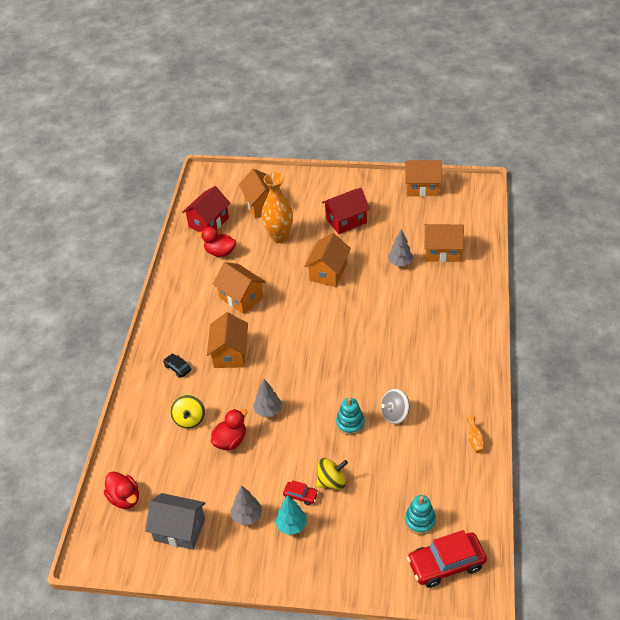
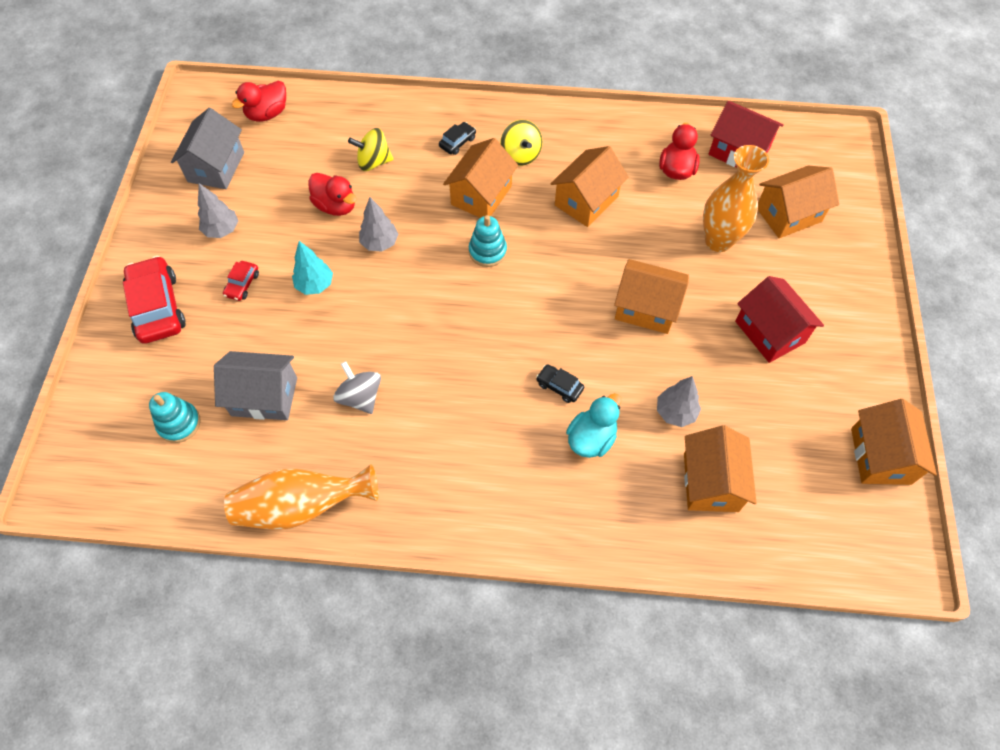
camera: 85 degrees right, 15 degrees up
(230, 353) = (481, 195): orange house -> orange house turned 60 degrees counterclockwise
(291, 525) = (200, 276): turquoise tree -> turquoise tree (315, 285)
(332, 482) = (257, 319): yellow spinning top -> yellow spinning top (520, 155)
(350, 423) = (350, 339): turquoise stacking toy -> turquoise stacking toy (487, 251)
(384, 313) = (559, 386): none -> black car
(396, 470) = (264, 396): none -> grey house
(418, 300) = (591, 438): none -> turquoise duck
(446, 564) = (108, 453): red car -> red car (157, 307)
(475, 440) = (301, 506): orange vase -> orange vase, size x2.48

